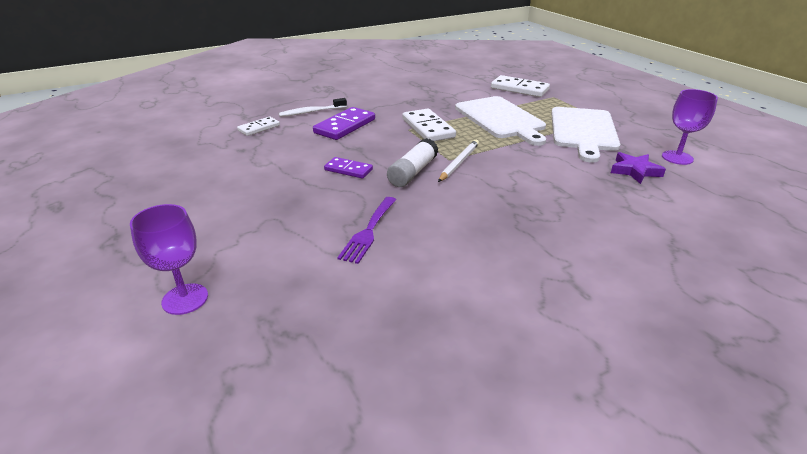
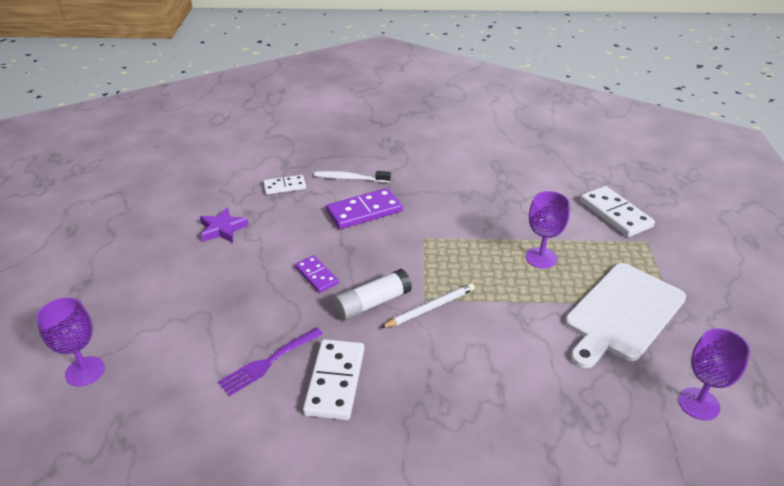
camera: 30 degrees right, 5 degrees up
(428, 128) = (445, 244): white domino -> white domino (335, 381)
(501, 119) = (541, 258): white cutting board -> purple goblet
(635, 171) = (617, 401): purple star -> purple star (222, 229)

